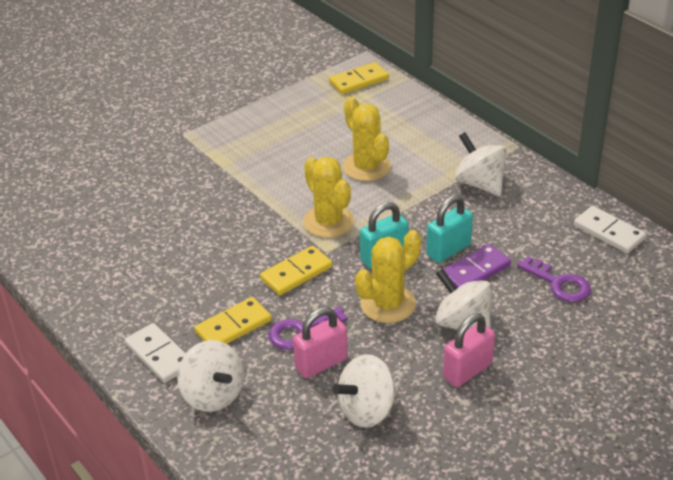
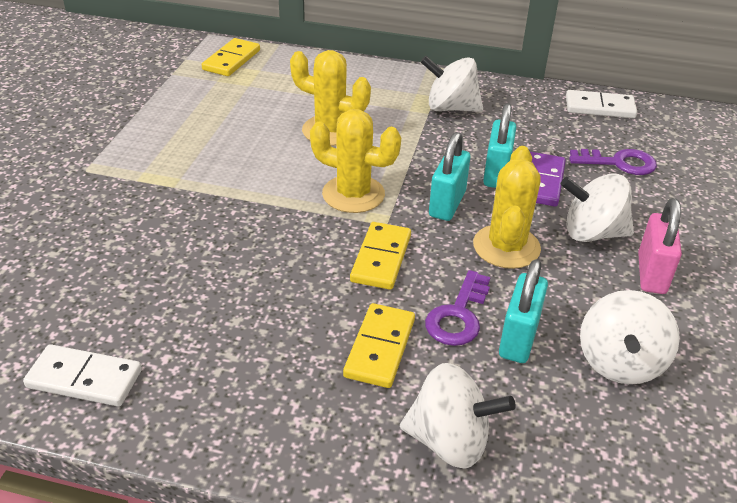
camera: 40 degrees left, 0 degrees up
(159, 355) = (331, 429): white domino -> white domino (84, 378)
(321, 363) = (518, 339): pink padlock -> turquoise padlock

